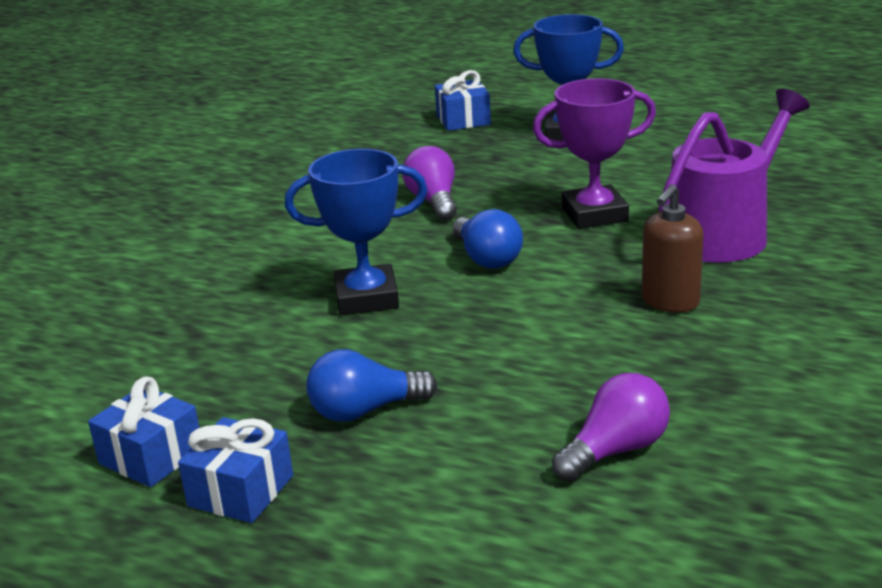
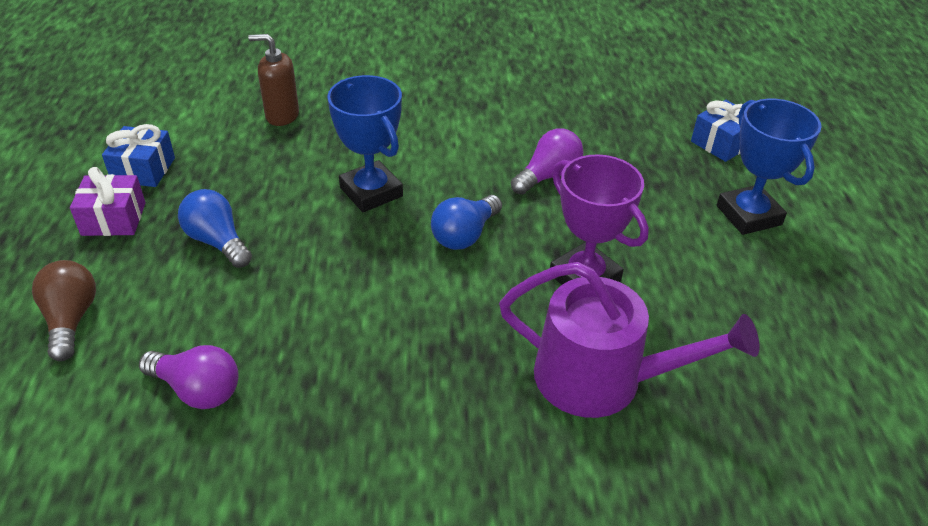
camera: 60 degrees right, 15 degrees up
(240, 491) = (114, 219): blue gift -> purple gift
(427, 541) = (71, 319): none -> brown light bulb
(670, 302) = (444, 369): brown soap dispenser -> brown soap dispenser (282, 115)

